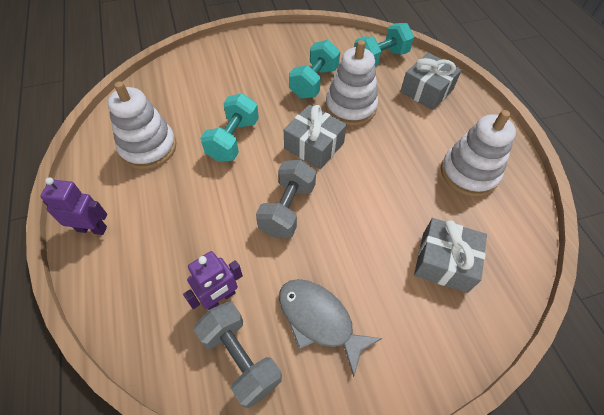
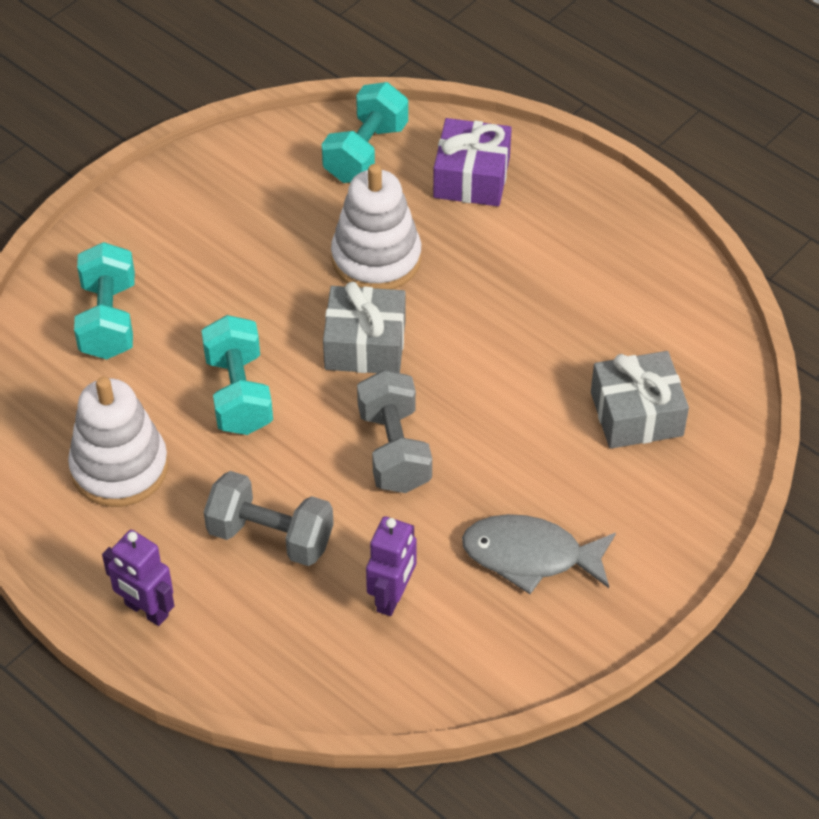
camera: 30 degrees left, 5 degrees down
(92, 228) = (146, 610): purple robot -> purple robot turned 120 degrees counterclockwise
(240, 358) = (468, 642): grey dumbbell -> grey dumbbell (270, 536)
(314, 82) = (290, 243): turquoise dumbbell -> turquoise dumbbell (108, 320)
(426, 90) = (472, 177): grey gift -> purple gift
(469, 173) = (603, 281): white stacking toy -> none

